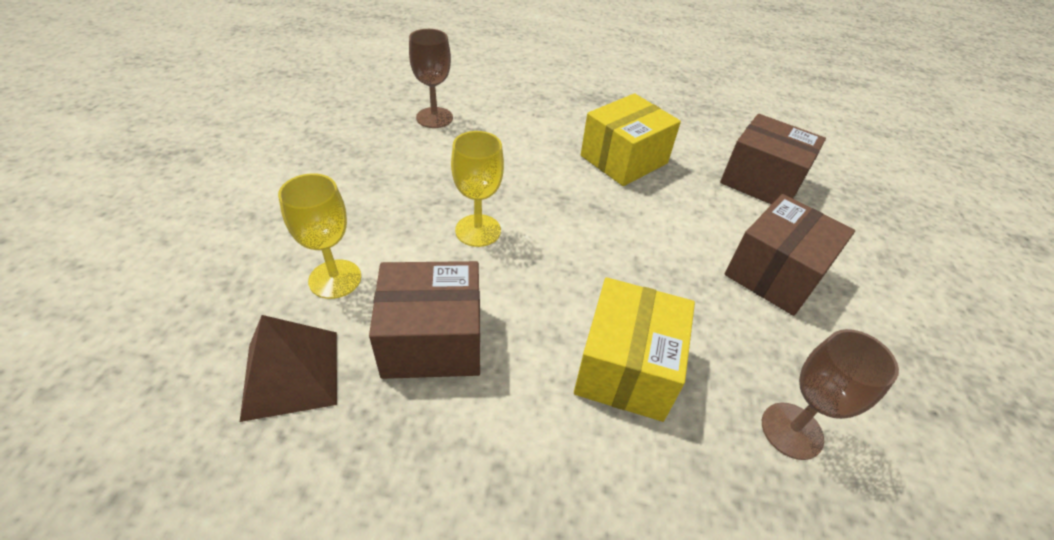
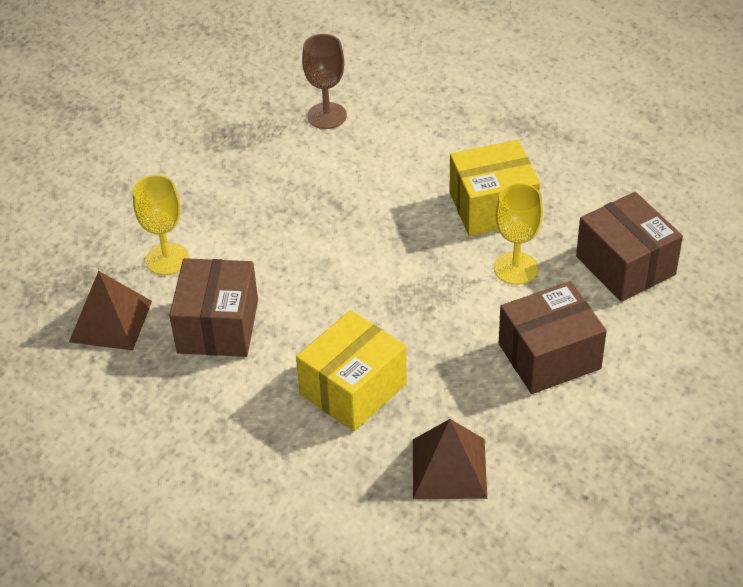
camera: 30 degrees right, 0 degrees up
(432, 340) = (218, 326): brown box -> brown box turned 75 degrees clockwise
(478, 230) = (302, 246): yellow goblet -> yellow goblet (515, 268)
(792, 430) = (449, 468): brown goblet -> brown pyramid

